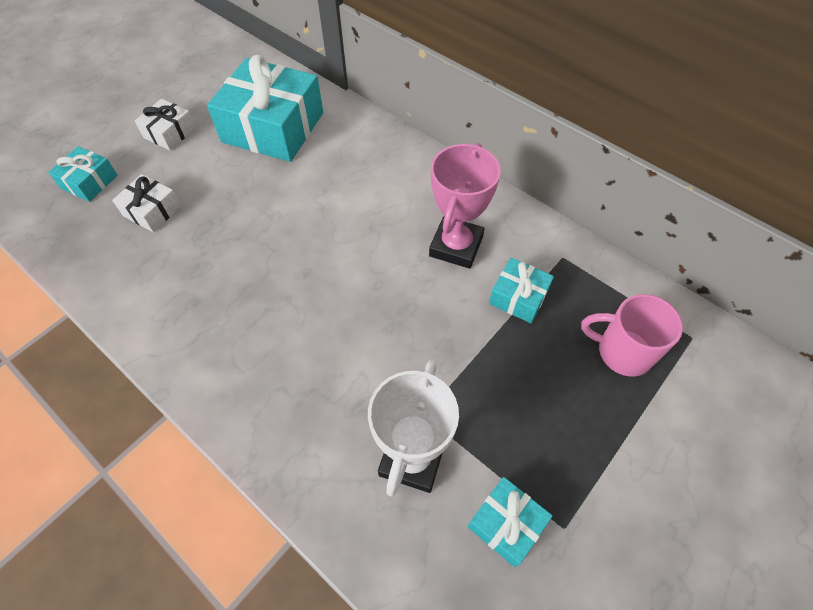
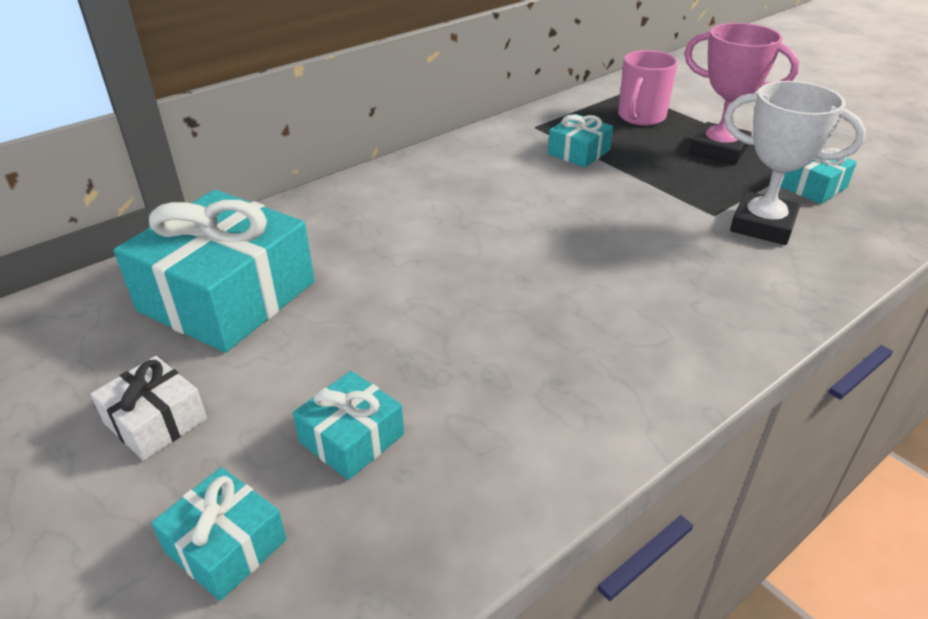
camera: 80 degrees left, 20 degrees down
(152, 211) = (352, 438): white gift -> turquoise gift
(456, 246) = (507, 176): pink trophy -> pink trophy (719, 150)

